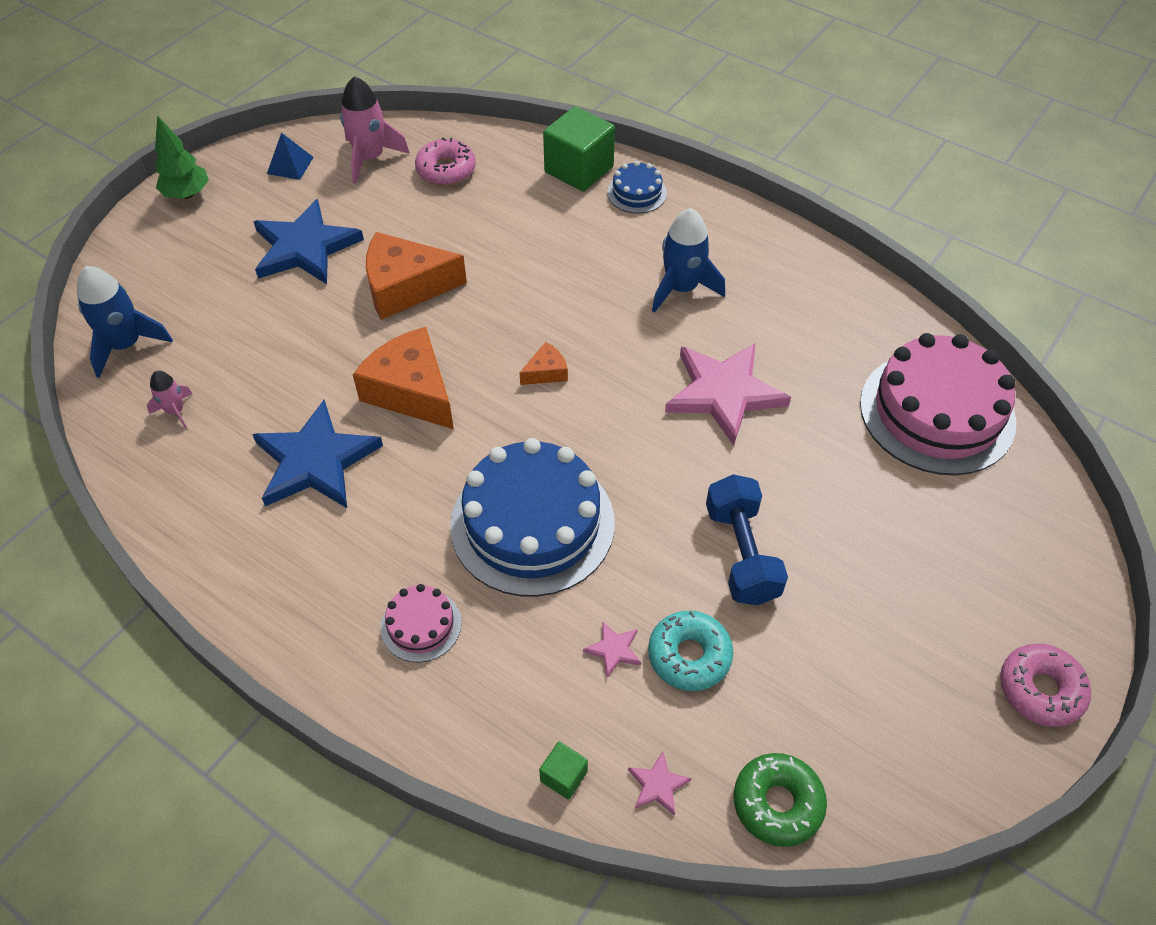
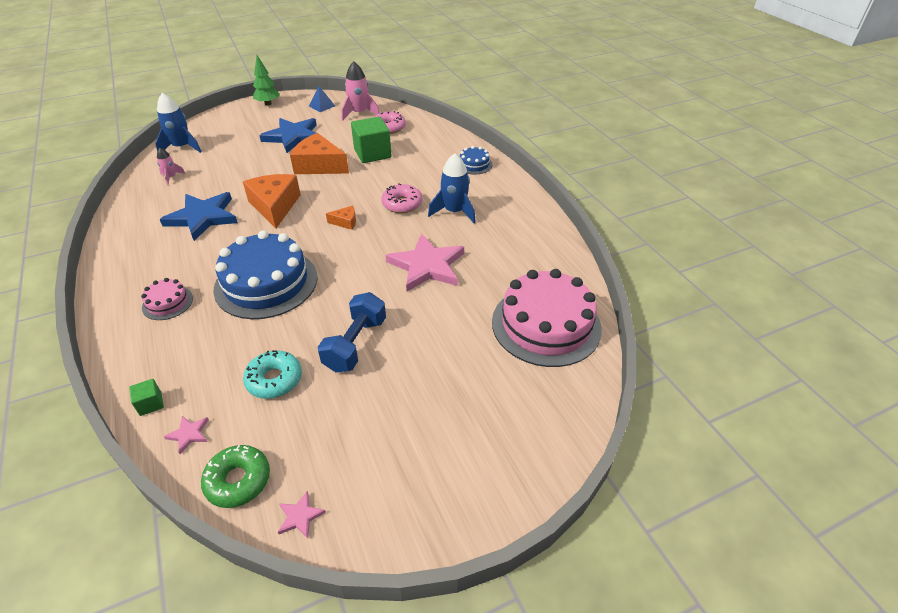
camera: 30 degrees right, 10 degrees down
(579, 169) = (454, 146): green cube -> green cube (372, 153)
(614, 650) = (240, 357): pink star -> pink star (300, 516)
(1040, 690) = (462, 509): pink donut -> pink donut (402, 204)

